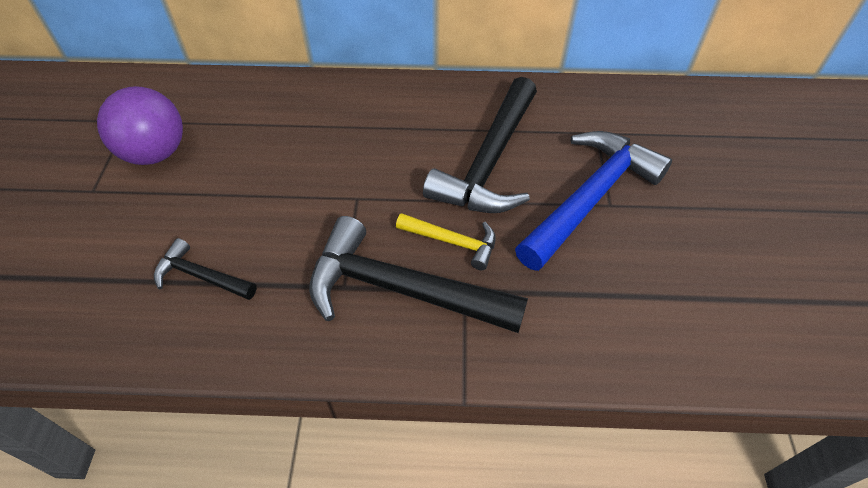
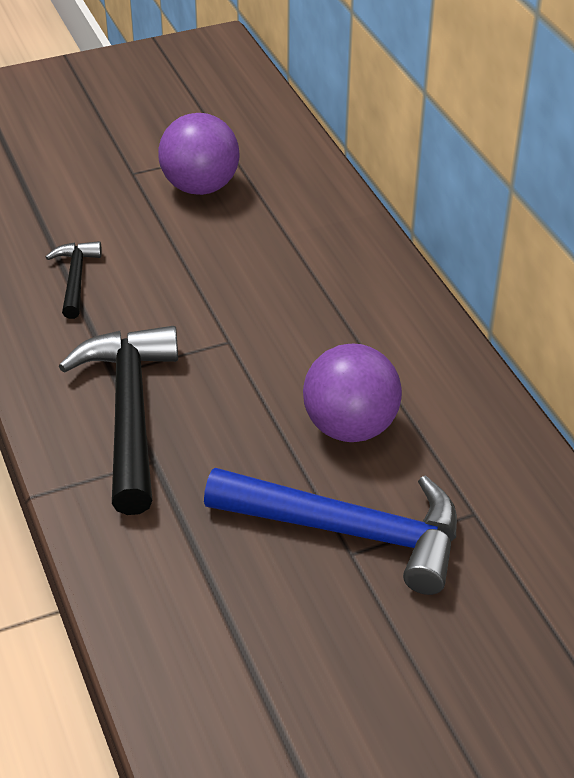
camera: 65 degrees right, 10 degrees down
(453, 242) = (212, 432): yellow hammer -> none
(489, 162) = (350, 427): black hammer -> purple ball

